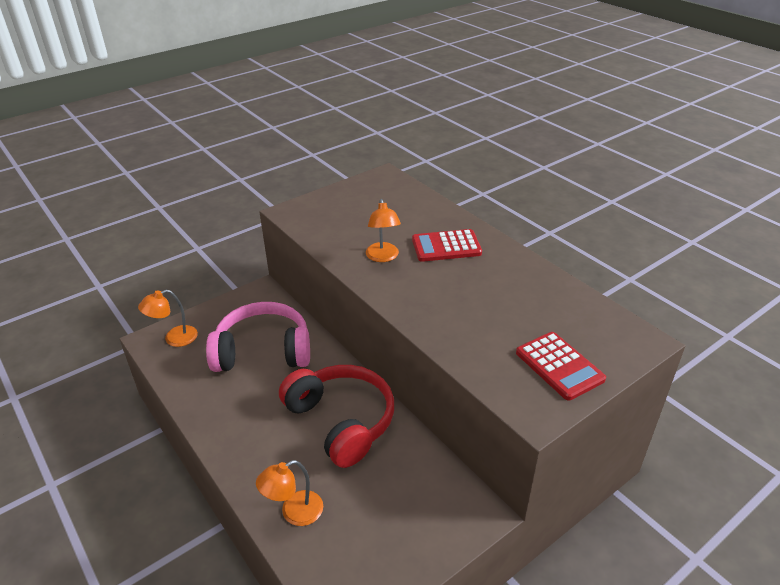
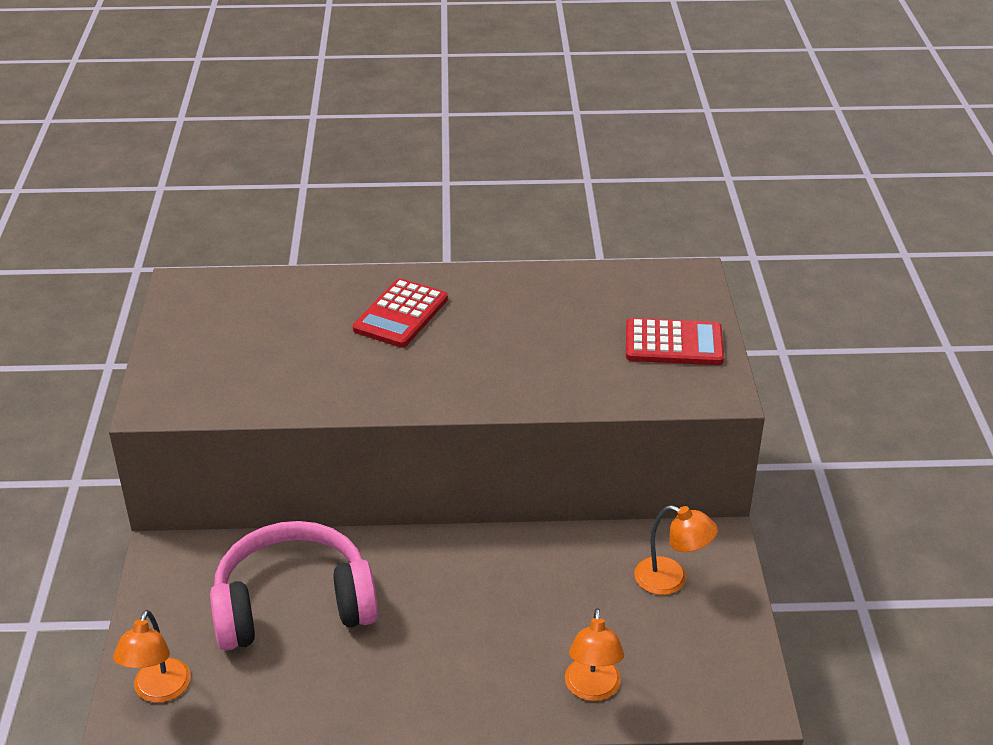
camera: 55 degrees left, 0 degrees up
(263, 351) = (293, 605): pink headphones -> pink headphones turned 45 degrees clockwise
(341, 421) = (494, 586): red headphones -> none
(383, 257) = (361, 370): orange lamp -> orange lamp (671, 580)

